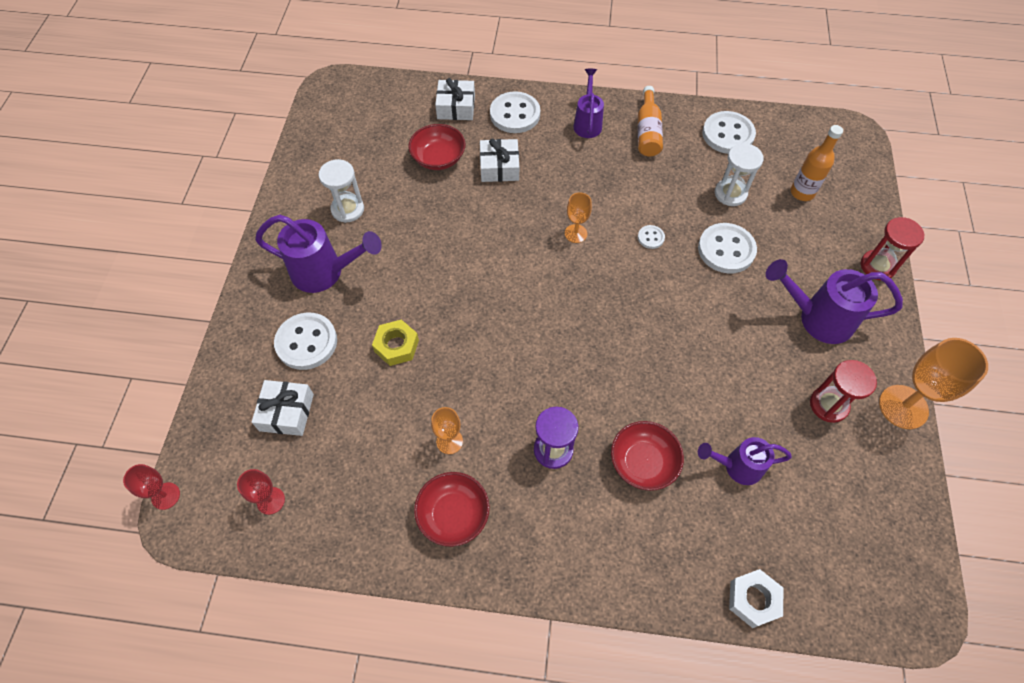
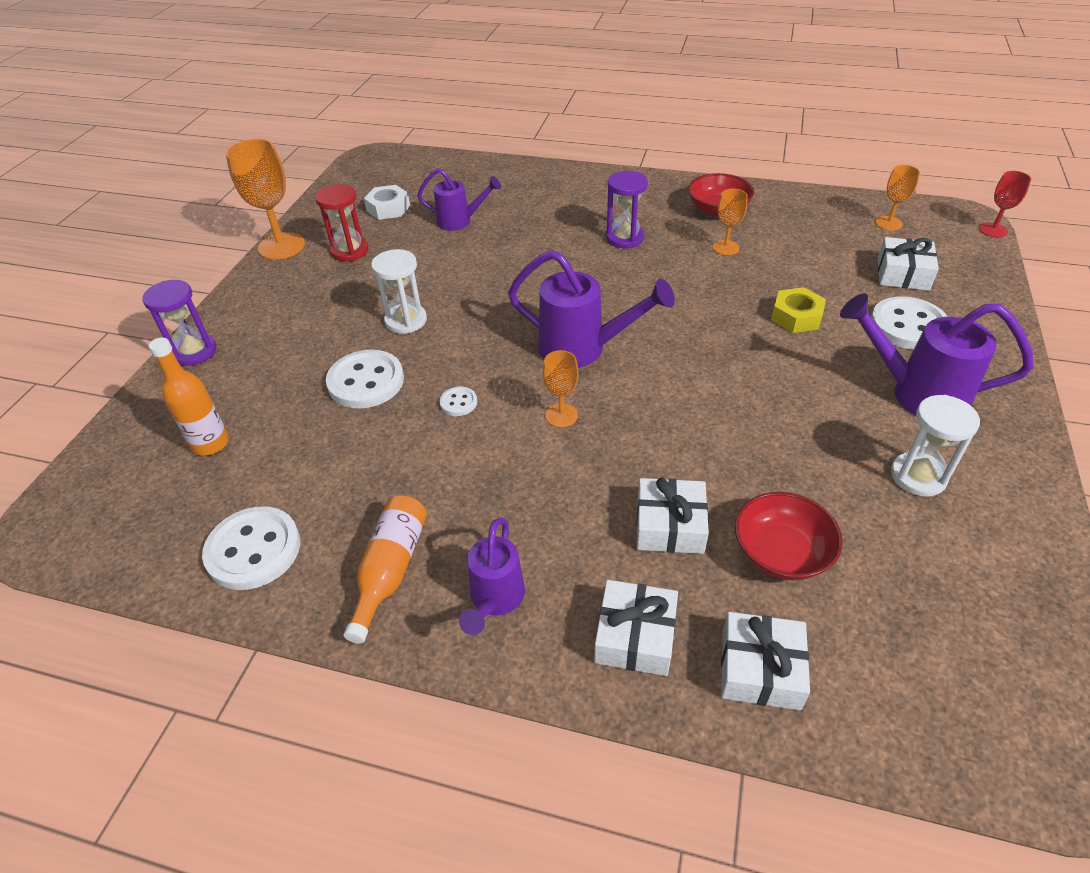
camera: 170 degrees left, 15 degrees down
(270, 500) = (889, 223): red goblet -> orange goblet
(515, 114) = (635, 636): white button -> white gift
(643, 462) = (543, 227): red bowl -> none
(730, 193) = (314, 451): white hourglass -> white hourglass (406, 321)
(753, 599) = (485, 166): white nut -> white nut (388, 208)
(816, 318) = (308, 310): purple watering can -> purple watering can (583, 349)
(877, 266) = (194, 352): red hourglass -> purple hourglass

